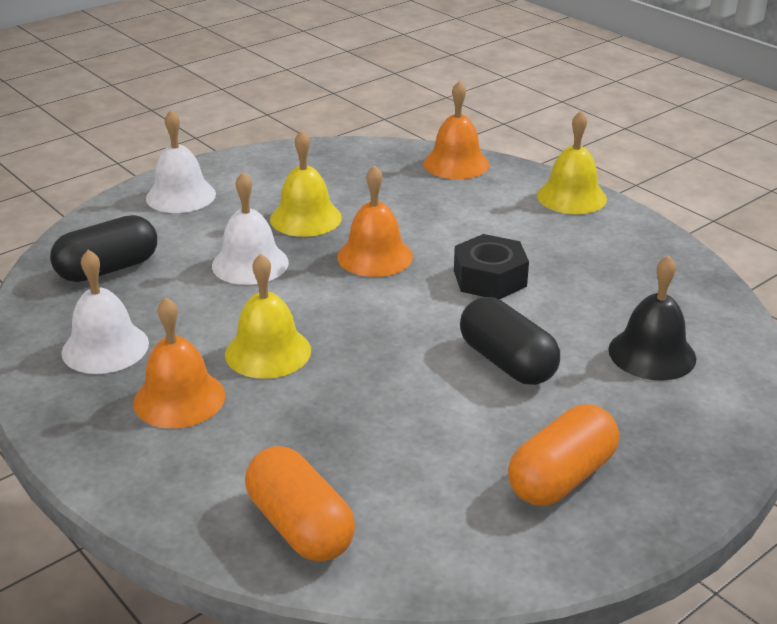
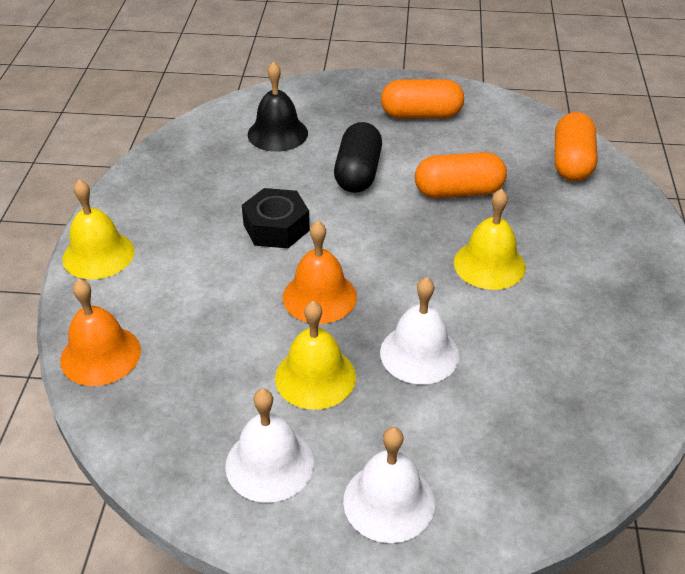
camera: 135 degrees left, 10 degrees up
(105, 347) = (602, 339): white bell -> white bell (269, 464)
(108, 269) = (544, 430): black capsule -> none
(179, 398) = (578, 265): orange bell -> none
(383, 404) = (458, 192): none -> orange capsule

